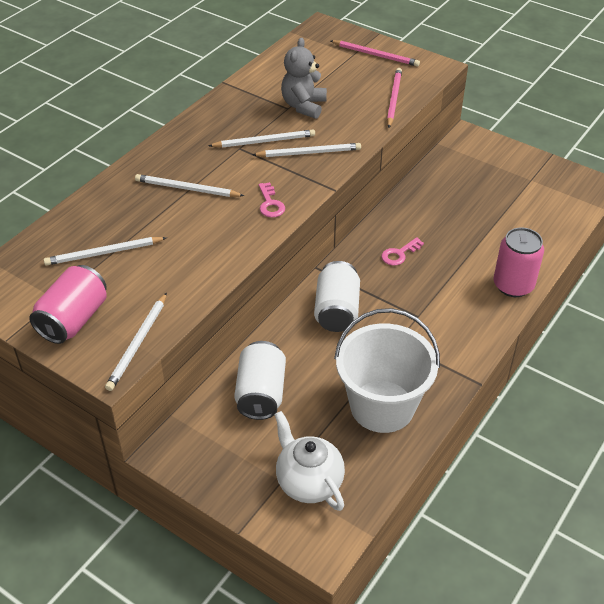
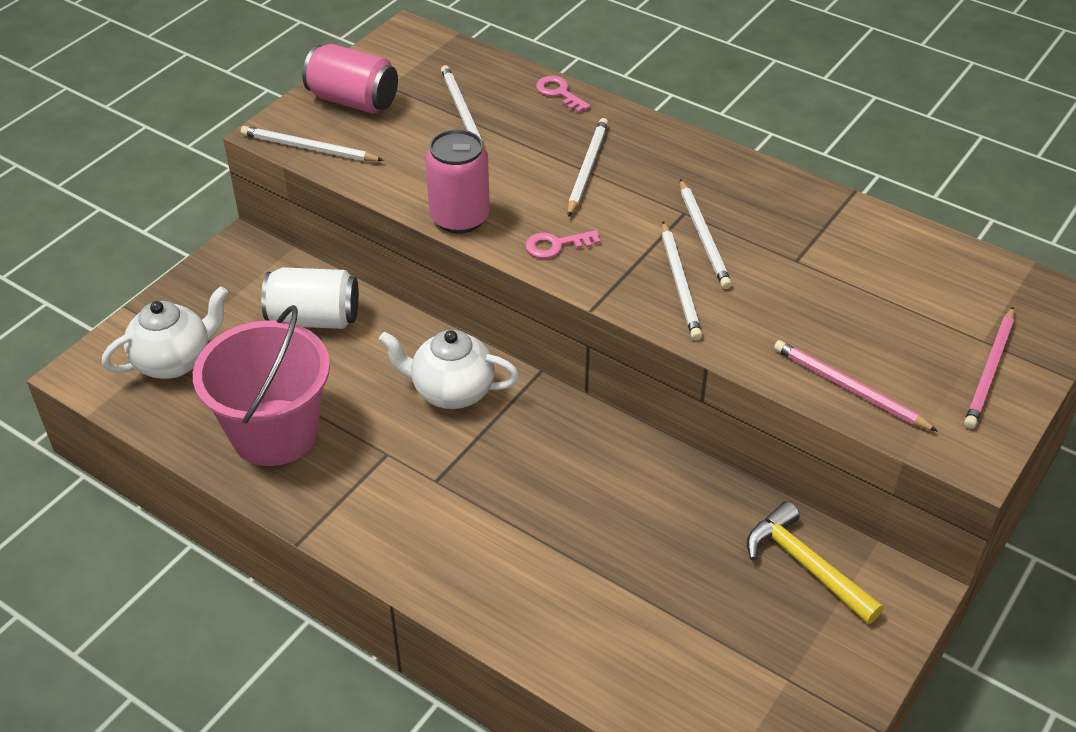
camera: 90 degrees right, 0 degrees up
(304, 106) = (805, 278): grey teddy bear -> none
(337, 311) = (451, 391): white can -> white teapot
(382, 406) = (274, 432): white bucket -> pink bucket
(393, 99) = (849, 388): pink pencil -> pink pencil turned 150 degrees counterclockwise
(399, 254) = (571, 467): pink key -> pink key (559, 93)
(458, 168) = (806, 565): none -> yellow hammer
(513, 285) = (497, 611): pink can -> pink can (459, 218)

